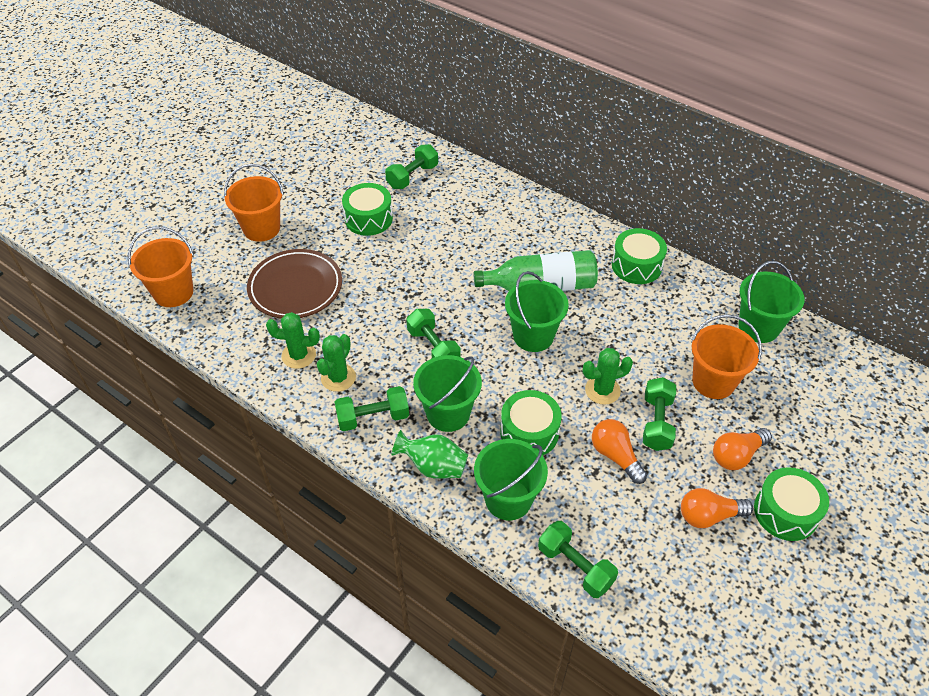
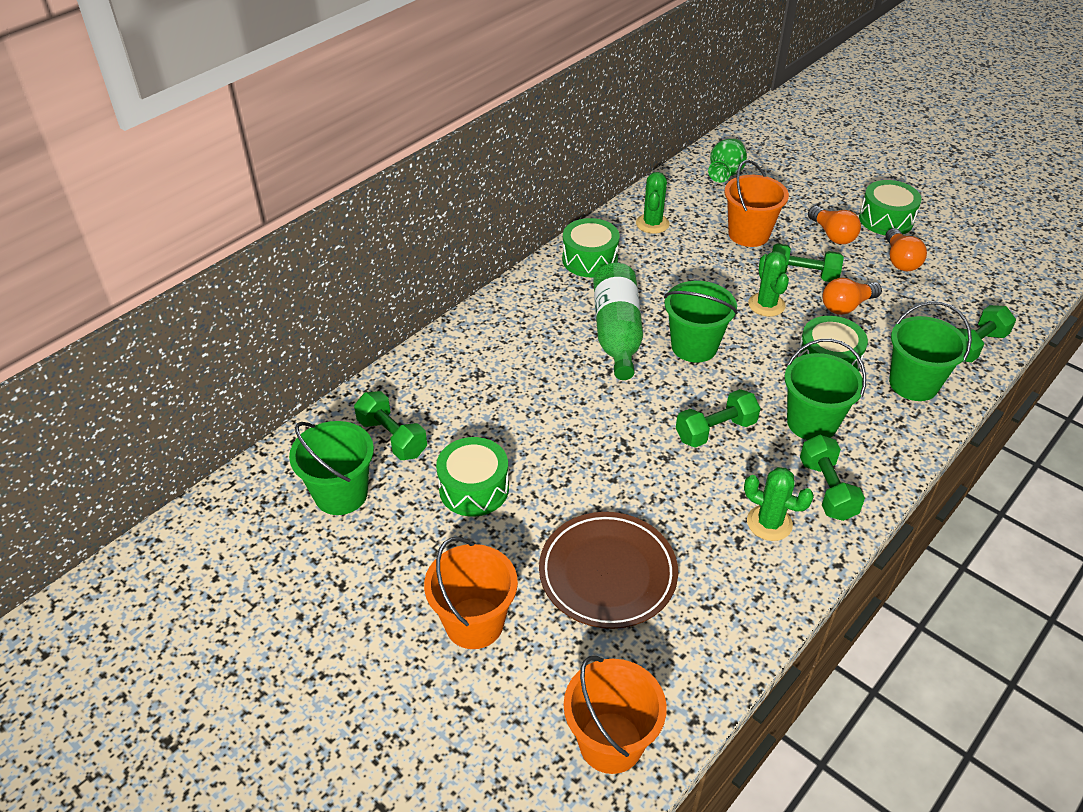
camera: 85 degrees left, 5 degrees down
(299, 355) = (734, 566): green cactus -> green cactus (652, 224)
(433, 466) = (885, 438): green vase -> green vase (725, 174)
(758, 327) = (679, 197): green bucket -> green bucket (341, 494)

